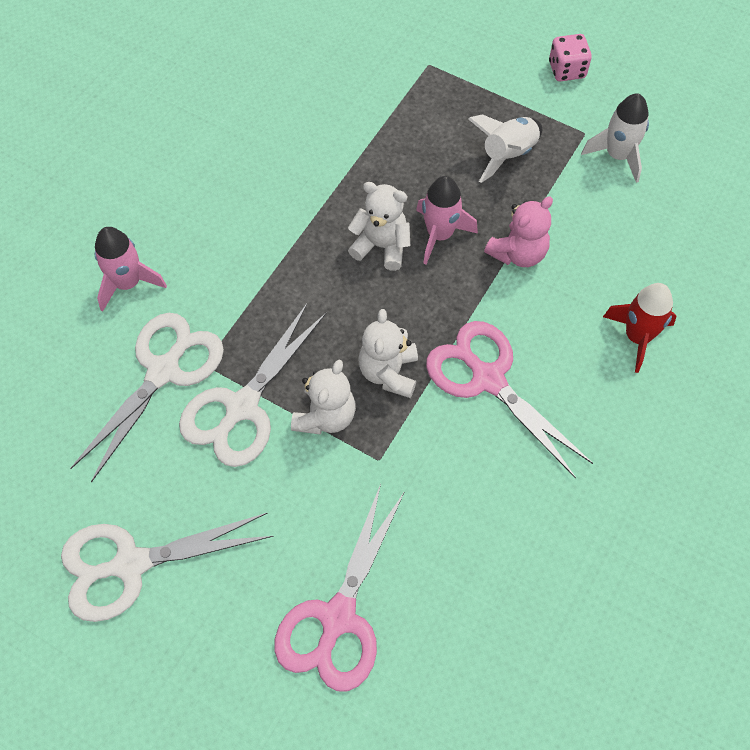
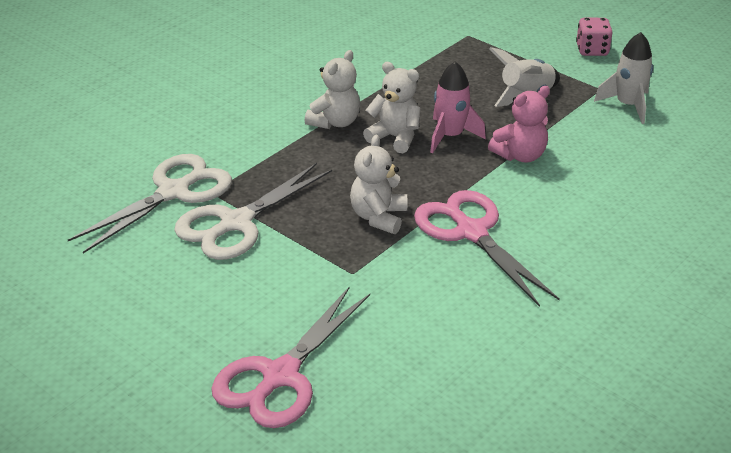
camera: 10 degrees right, 25 degrees down
(128, 283) = (162, 135): pink rocket -> none
(131, 564) = (98, 313): white scissors -> none
(325, 416) = (311, 238): white teddy bear -> white teddy bear (335, 122)
(637, 337) = (622, 221): red rocket -> none

